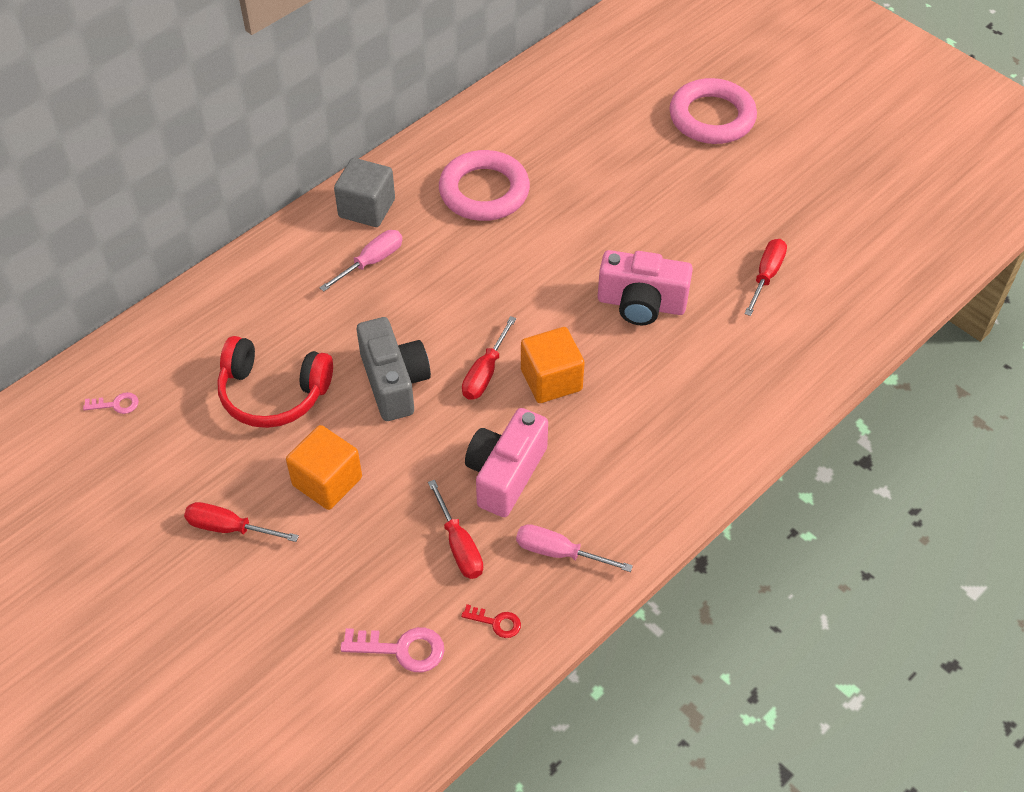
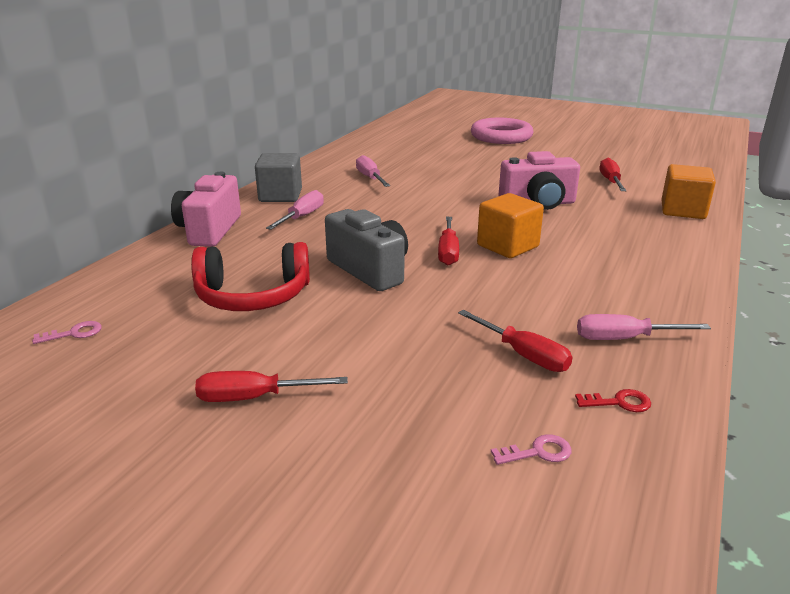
camera: 20 degrees left, 25 degrees down
(327, 481) = (348, 340): orange cube -> orange cube (683, 210)
(402, 649) = (538, 452): pink key -> pink key, size x0.59
(484, 191) = (370, 178): pink ring -> pink screwdriver
(505, 474) = (522, 301): pink camera -> pink camera (209, 230)

